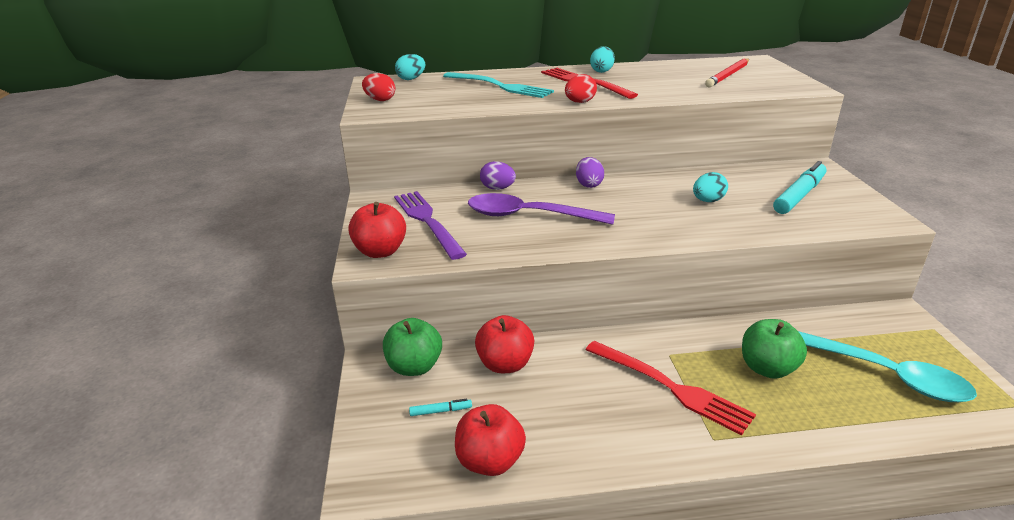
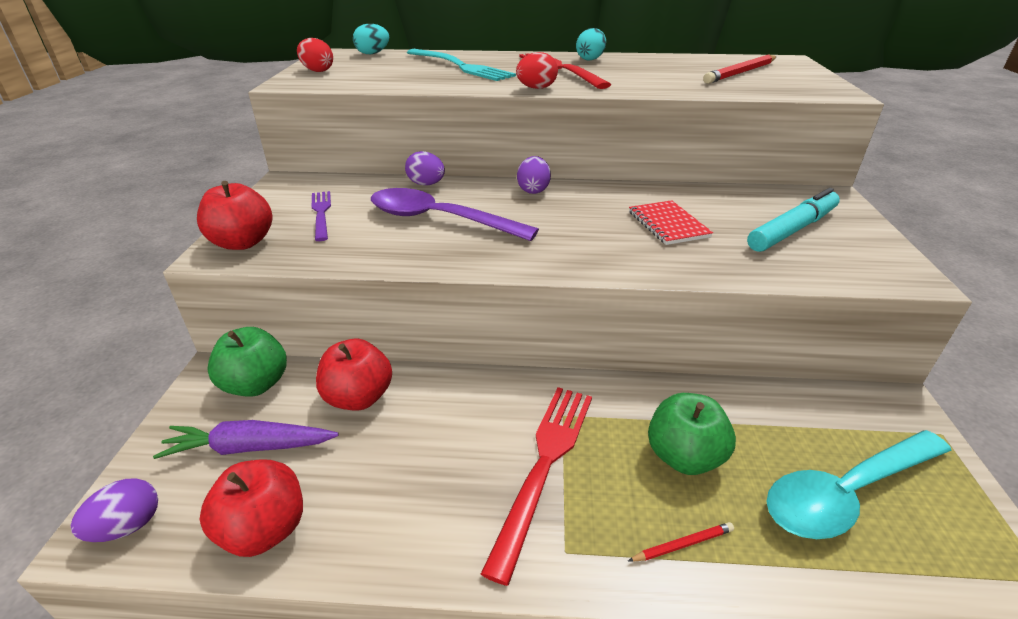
camera: 10 degrees right, 5 degrees up
(381, 476) = (128, 526): none -> purple egg
(427, 221) = (321, 213): purple fork -> purple fork, size x0.61
(441, 411) = (250, 447): turquoise marker -> purple carrot
(671, 388) = (544, 463): red fork -> red fork turned 120 degrees counterclockwise
(708, 201) = (668, 224): turquoise egg -> red notebook
(789, 422) = (683, 544): none -> red pencil
(884, 374) = (847, 492): turquoise spoon -> turquoise spoon turned 105 degrees clockwise

